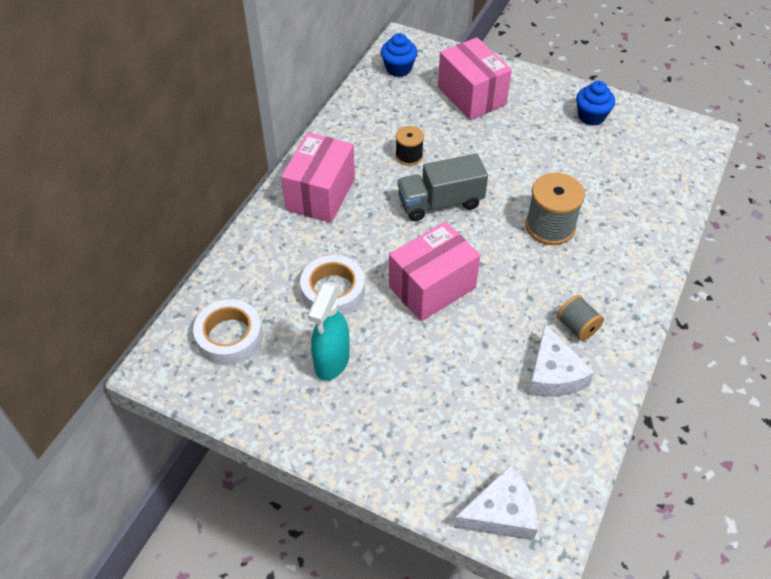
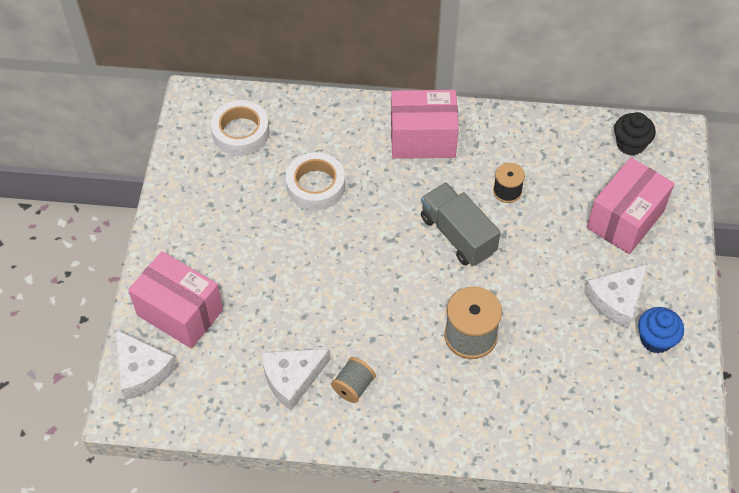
camera: 70 degrees right, 5 degrees up
(331, 362) = (242, 209): turquoise spray bottle -> none
(398, 68) = (630, 144): blue cupcake -> black cupcake
(432, 287) = (351, 258): pink box -> pink box (180, 312)
(547, 126) = (616, 300): none -> white cheese

